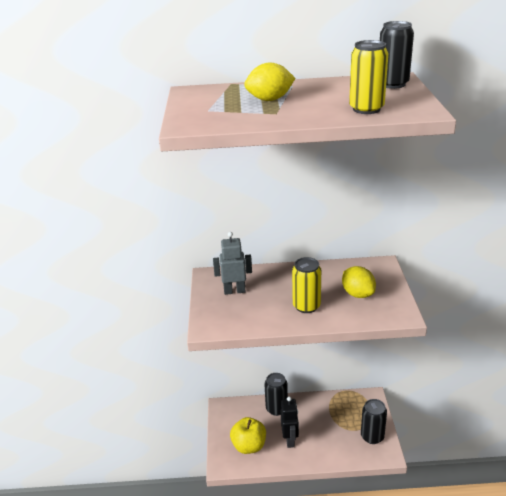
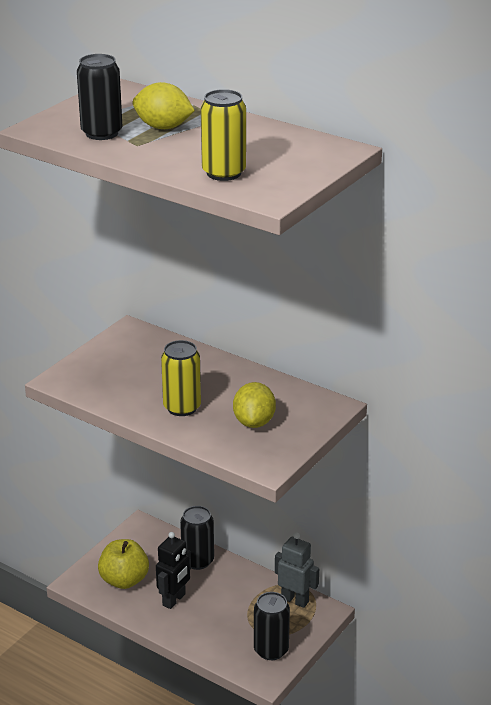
camera: 35 degrees right, 0 degrees up
(234, 291) = (133, 357): grey robot -> grey robot (295, 600)
(392, 84) = (318, 155): black can -> black can (102, 133)

